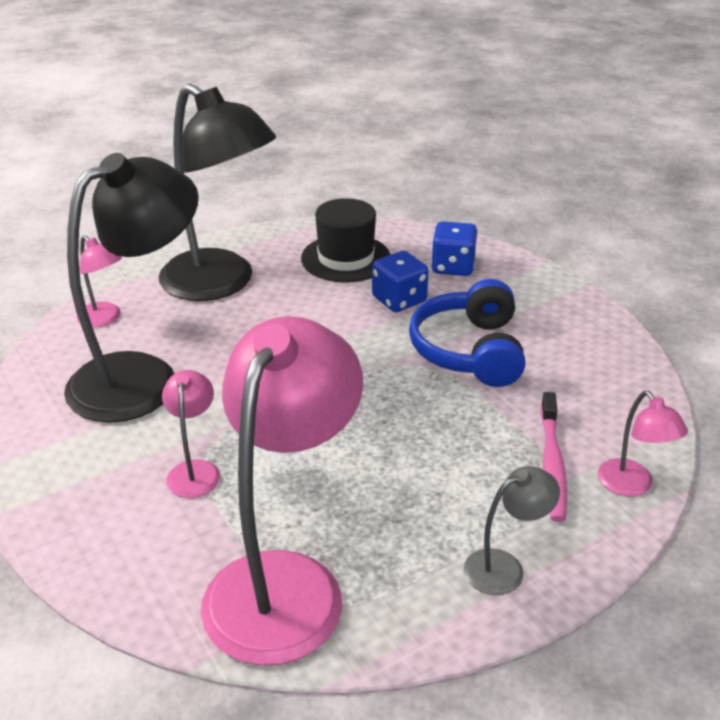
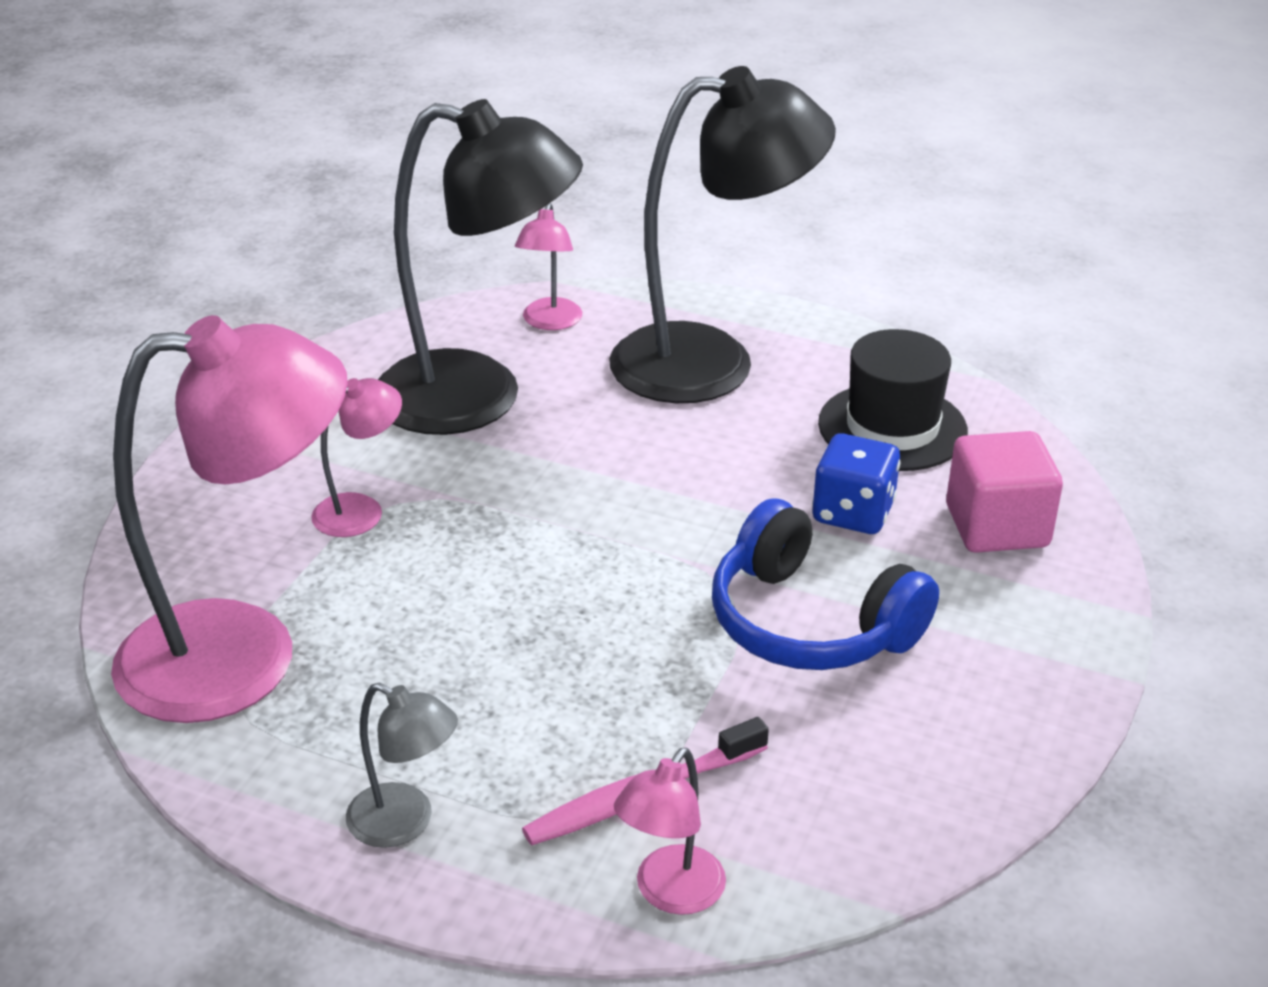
camera: 55 degrees right, 0 degrees up
(220, 284) = (712, 362): black lamp -> black lamp turned 105 degrees counterclockwise
(453, 267) = (997, 526): blue dice -> pink cube
(469, 351) = (810, 623): blue headphones -> blue headphones turned 105 degrees counterclockwise

